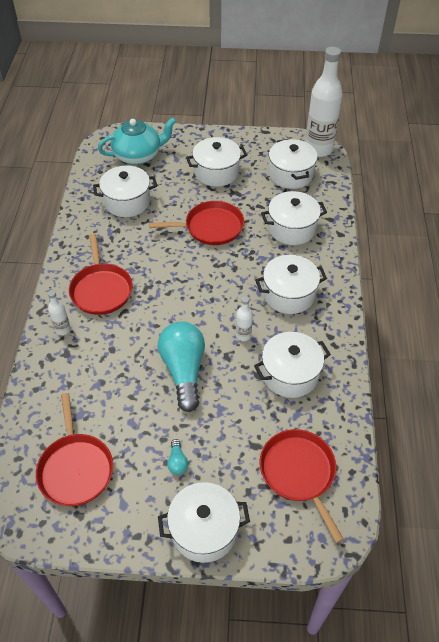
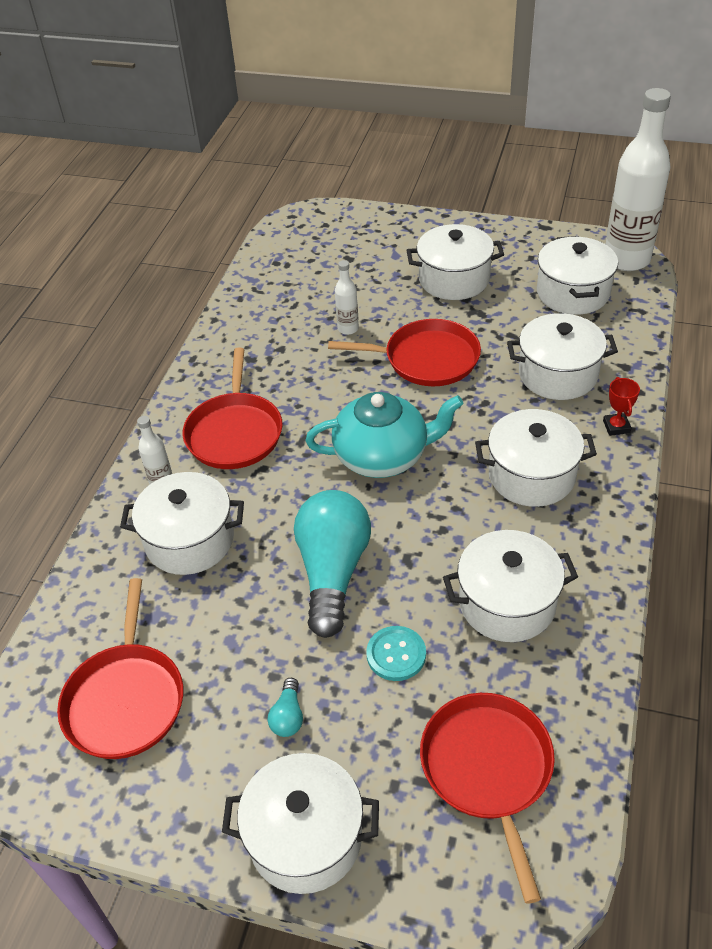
camera: 15 degrees right, 5 degrees down
(127, 202) = (306, 309): white pot -> white pot (189, 540)
(138, 155) = (339, 245): turquoise teapot -> turquoise teapot (383, 456)
(232, 415) = (396, 654): none -> turquoise button
(243, 335) = (442, 530): white bottle -> white bottle (348, 329)
(332, 258) = (616, 427): none -> red trophy

